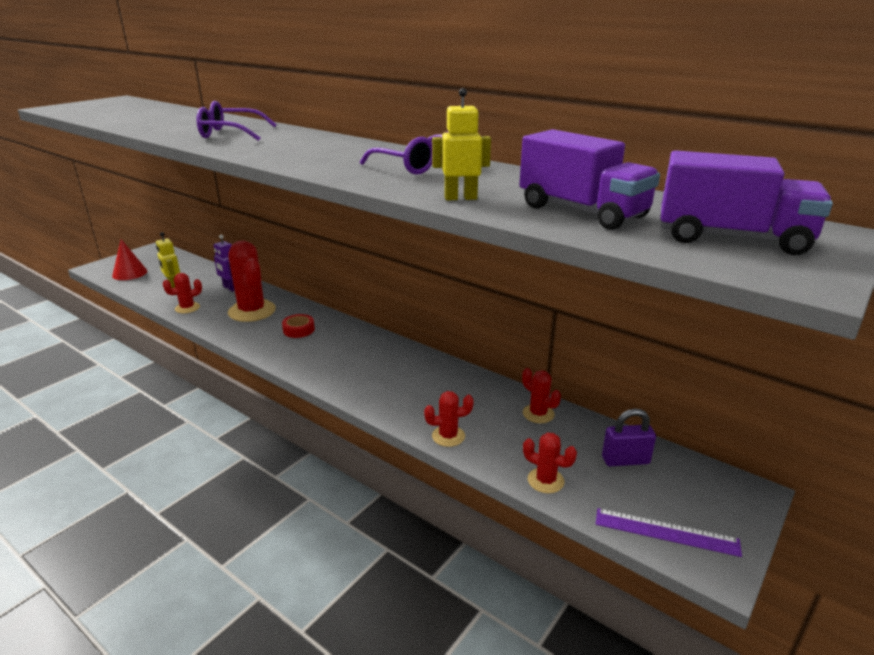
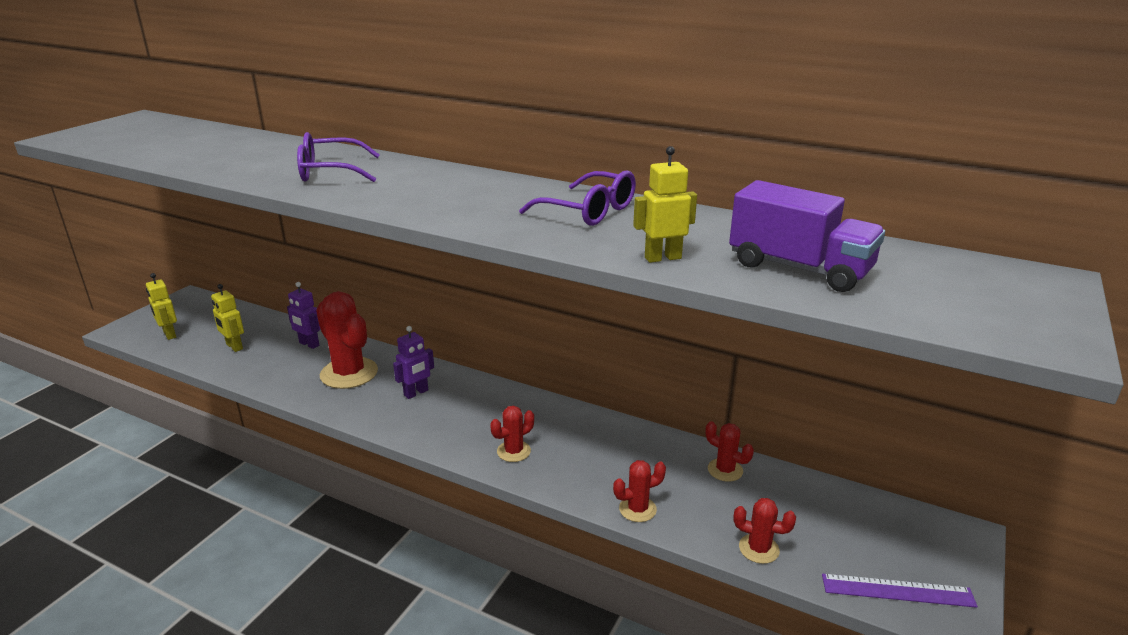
camera: 10 degrees left, 0 degrees up
(130, 273) = (169, 334): red cone -> yellow robot
(187, 308) = (265, 376): red cactus -> red cactus (514, 451)
(299, 330) = (416, 393): red tape -> purple robot
(625, 460) = (832, 514): purple padlock -> none
(731, 238) = (962, 294): purple truck -> none

